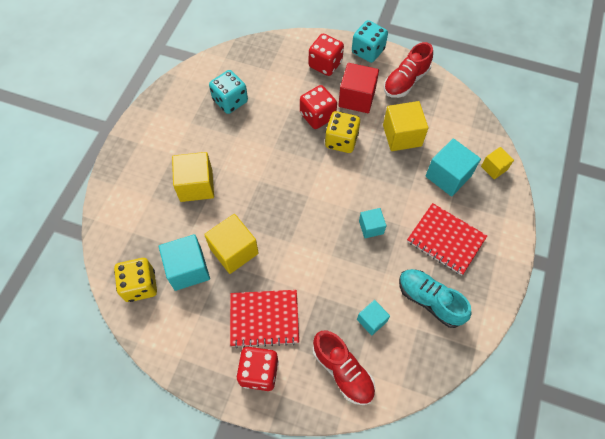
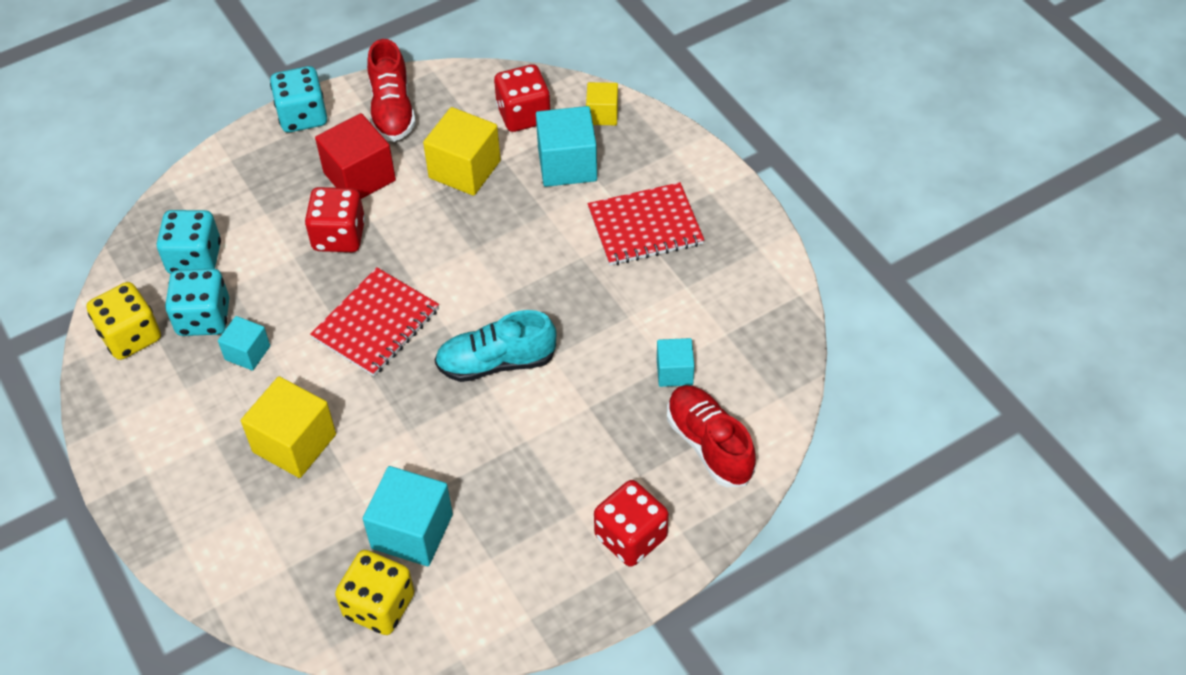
camera: 50 degrees left, 10 degrees down
(234, 251) = (439, 460): yellow cube -> none
(257, 73) = (195, 258): none -> turquoise dice
(264, 319) = (566, 486): red notebook -> red notebook (376, 324)
(325, 64) = (269, 174): red dice -> red dice (523, 115)
(341, 141) = (403, 236): yellow dice -> yellow dice (131, 336)
(343, 371) = (709, 445): red shoe -> red shoe turned 120 degrees counterclockwise
(371, 227) = (555, 289): turquoise cube -> turquoise cube (247, 353)
(429, 300) = (704, 297): turquoise shoe -> turquoise shoe (496, 362)

